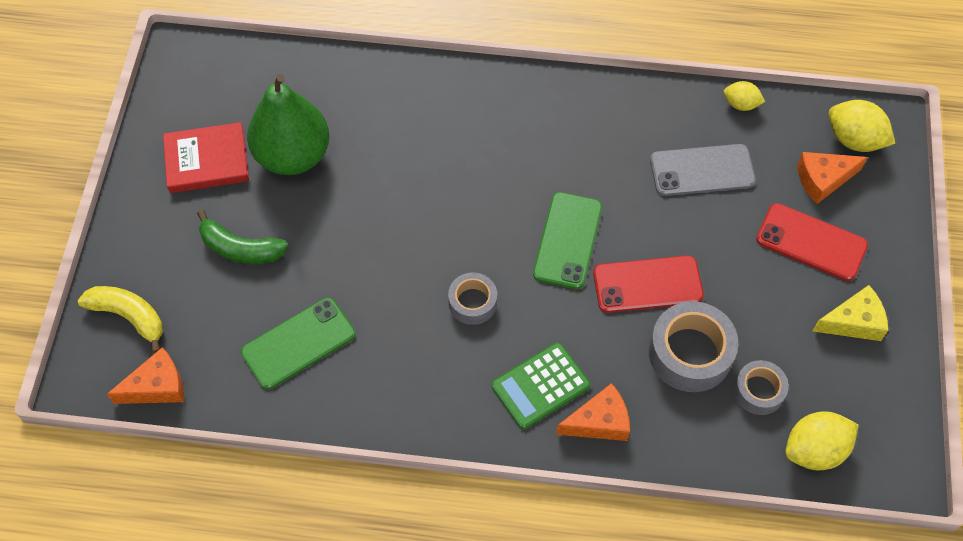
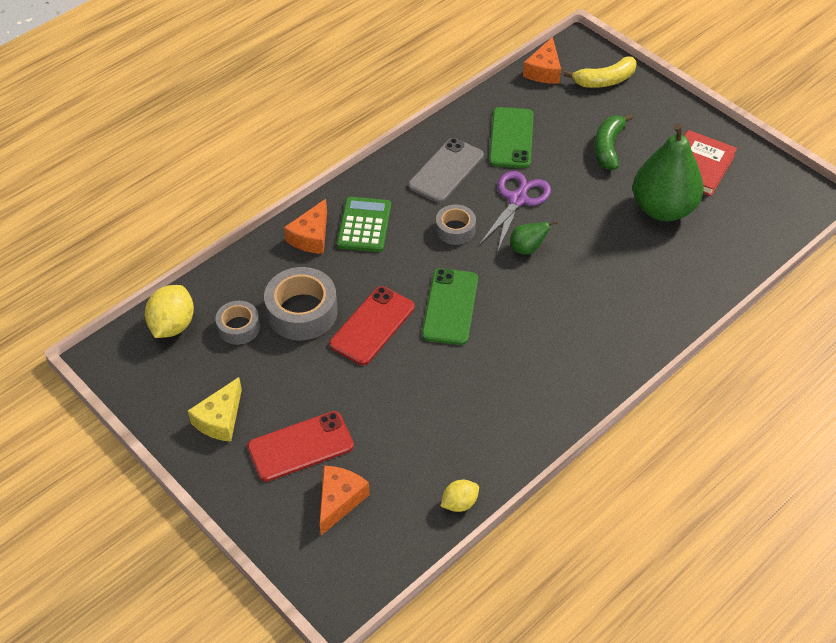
camera: 130 degrees right, 10 degrees down
(240, 248) = (608, 147): green banana -> green banana turned 45 degrees counterclockwise
(384, 278) = (517, 199): none -> purple scissors
(442, 228) = (527, 249): none -> green pear
(567, 240) = (450, 307): green phone -> green phone turned 45 degrees clockwise
(702, 170) = (426, 427): grey phone -> grey phone (446, 171)
(854, 140) = (350, 556): yellow lemon -> none

